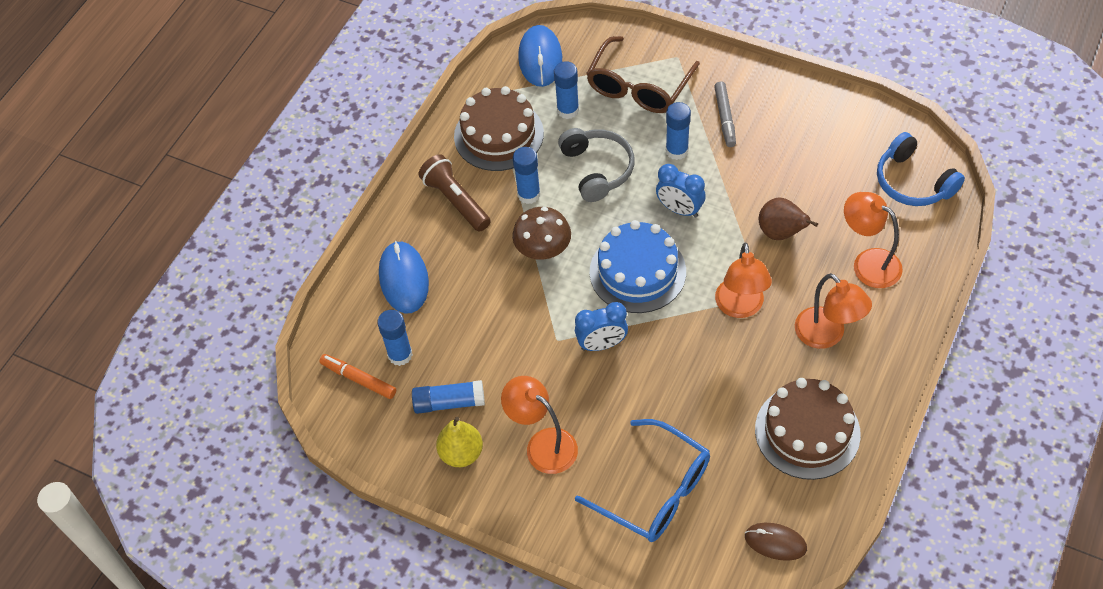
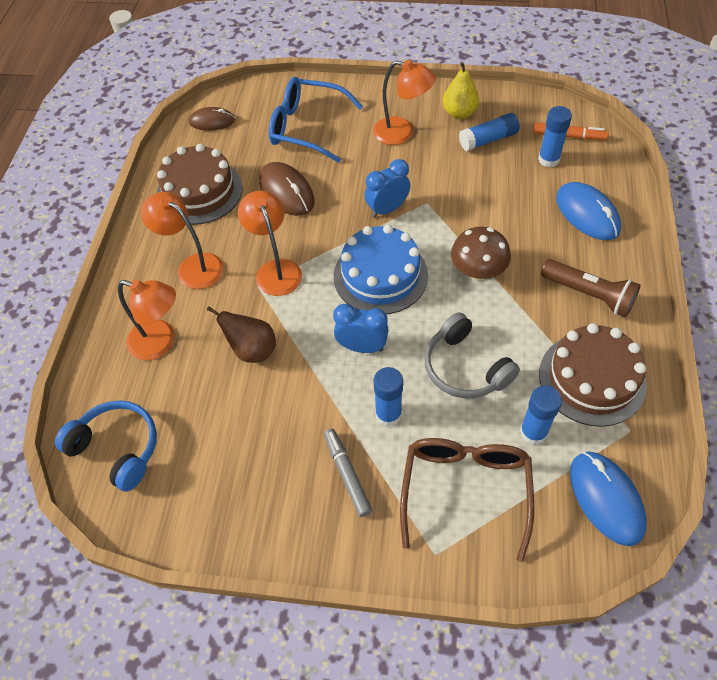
camera: 160 degrees right, 0 degrees up
(529, 194) = (521, 321): blue glue stick -> none
(705, 400) = (286, 192): none -> brown mouse

